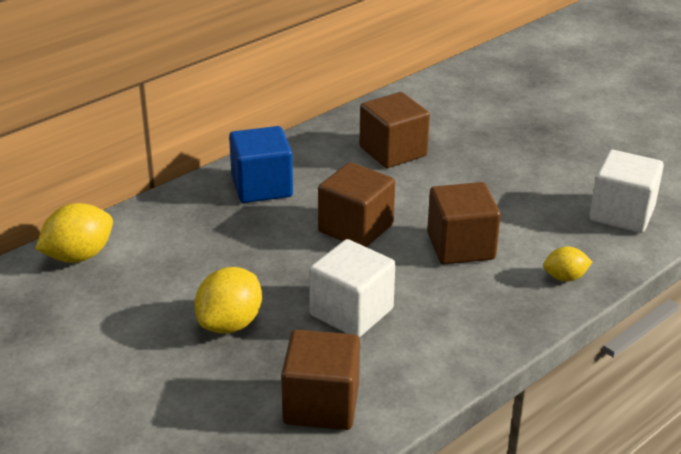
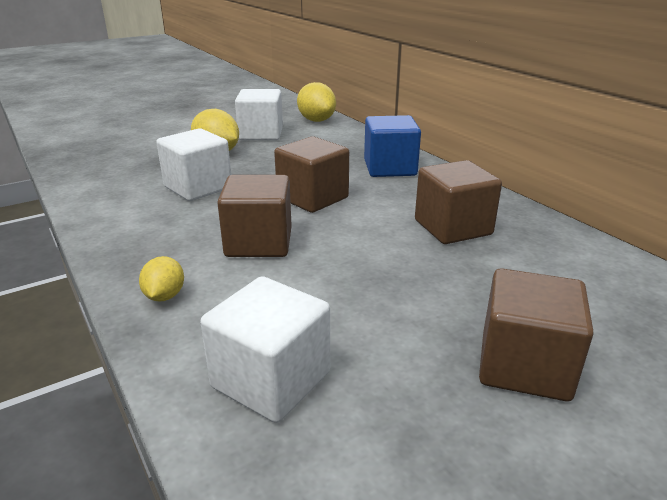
camera: 100 degrees right, 5 degrees down
(147, 298) = (261, 134): none -> white cube
(321, 404) = (111, 172): brown cube -> brown cube (524, 366)

